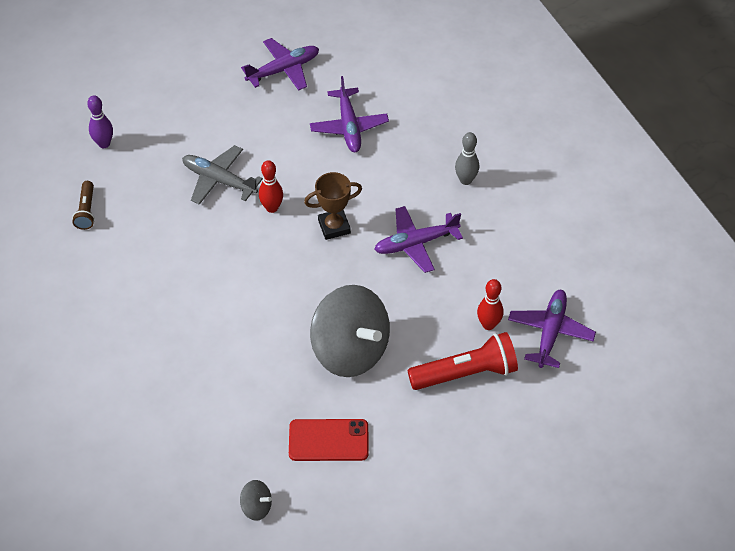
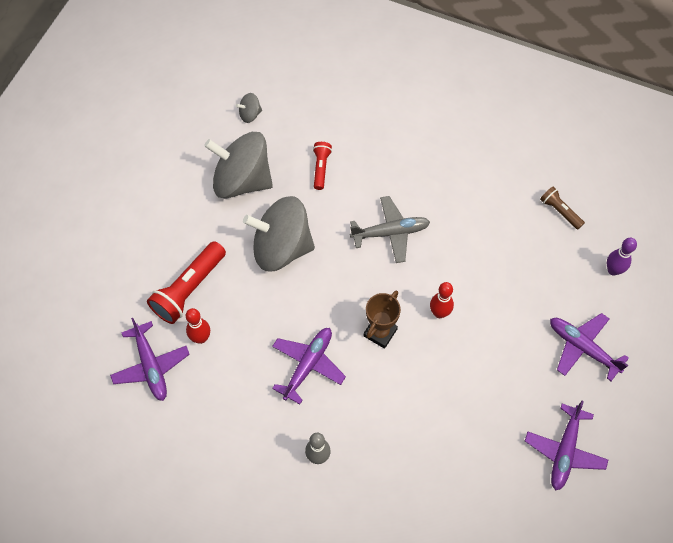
camera: 140 degrees right, 10 degrees up
(219, 180) = (500, 306): grey plane -> grey plane (390, 232)
(243, 396) = (321, 168): none -> red flashlight
(328, 440) = (242, 180): red phone -> grey spinning top
(349, 126) = (456, 435): purple plane -> purple plane (582, 347)

